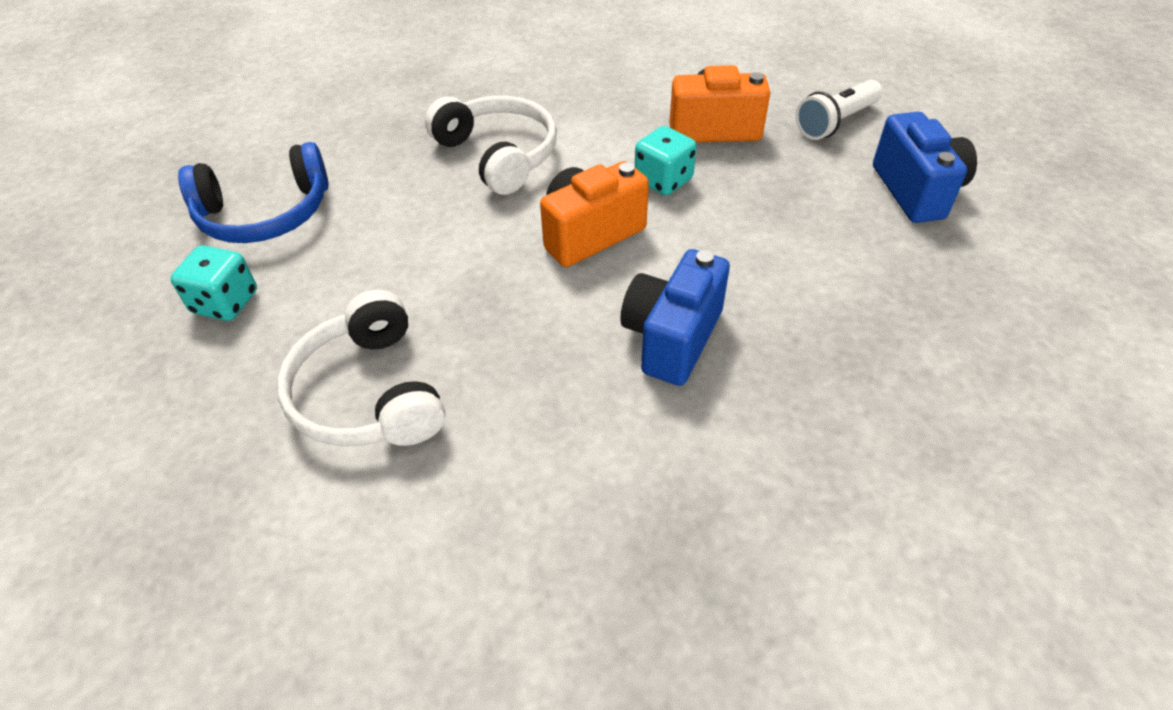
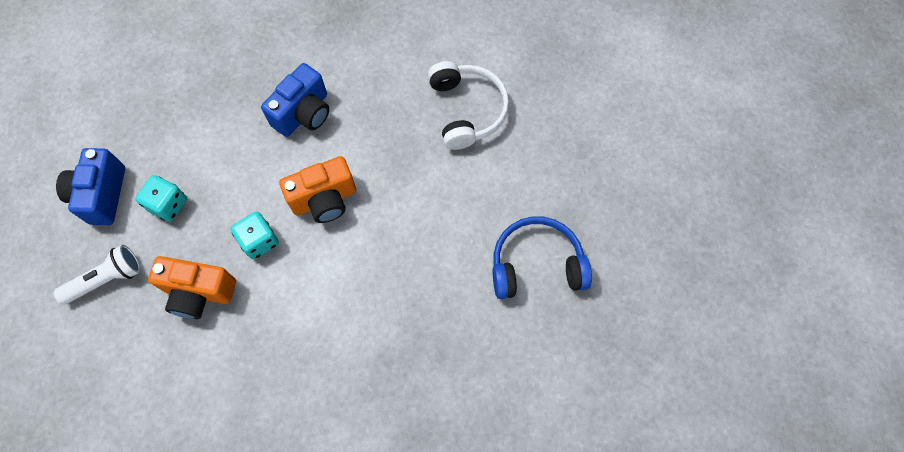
camera: 170 degrees left, 20 degrees up
(225, 302) = (551, 187): turquoise dice -> turquoise dice (168, 204)
(498, 155) = (367, 295): white headphones -> none

